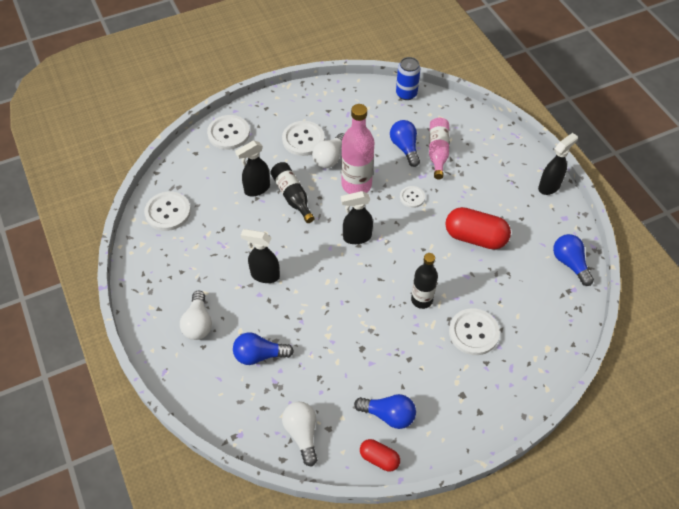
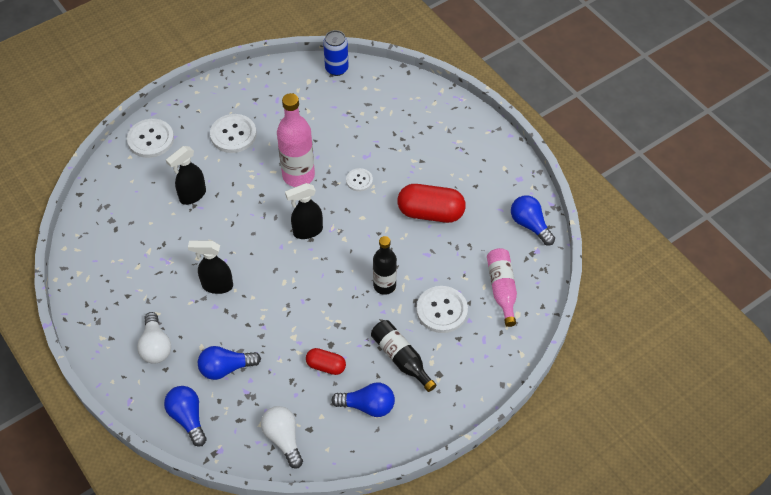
camera: 10 degrees left, 0 degrees up
(168, 212) = (100, 235): white button -> none
(292, 196) = (232, 198): black bottle -> black bottle (401, 358)
(330, 158) = (265, 150): white light bulb -> none
(379, 458) = (364, 449): red capsule -> red capsule (326, 366)
(405, 148) = (343, 128): blue light bulb -> blue light bulb (188, 418)
(438, 152) = (379, 127): pink bottle -> pink bottle (502, 289)
(549, 186) = (500, 148): black spray bottle -> none

